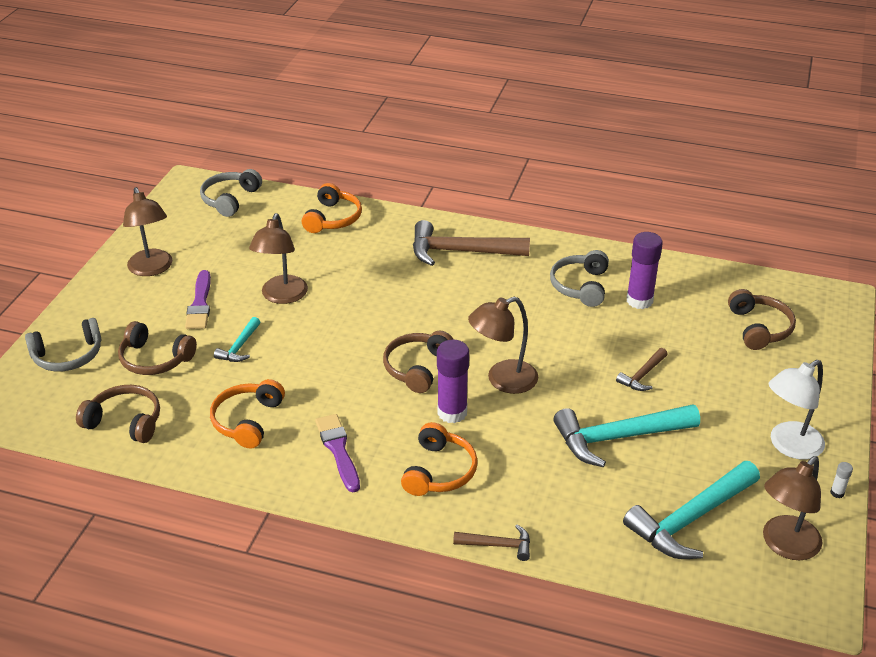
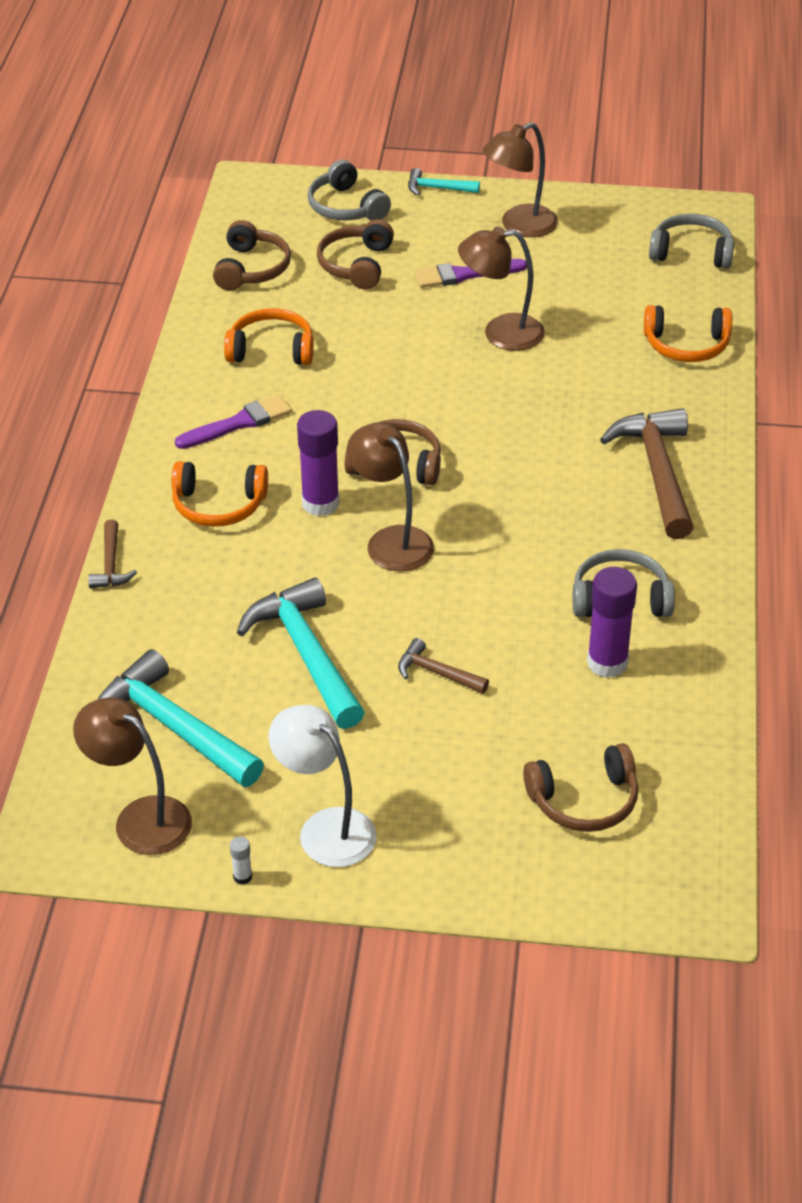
camera: 80 degrees right, 5 degrees up
(239, 347) = (395, 319): turquoise hammer -> turquoise hammer (437, 188)

